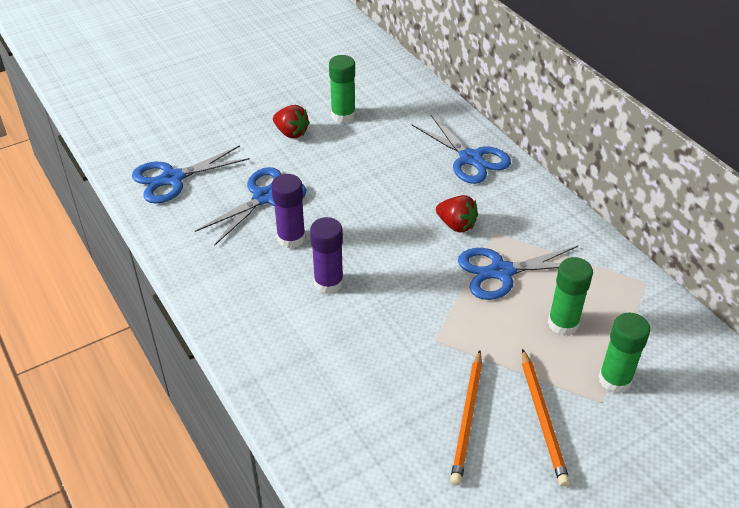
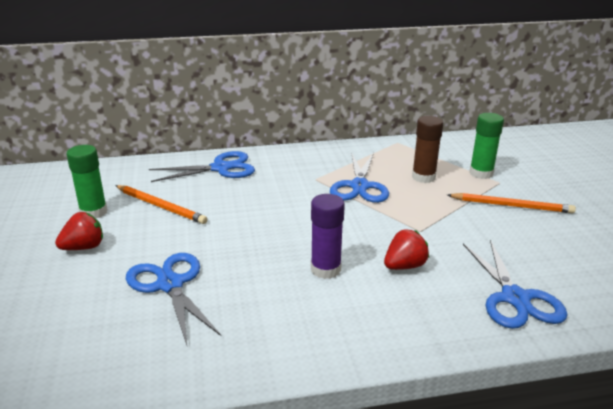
camera: 70 degrees left, 15 degrees down
(172, 178) = (66, 353): blue scissors -> blue scissors (515, 298)
(291, 238) = (248, 279): purple glue stick -> none
(456, 225) = (294, 192): red strawberry -> red strawberry (404, 266)
(467, 419) = (507, 235): orange pencil -> orange pencil (161, 206)
(563, 323) = (423, 177): green glue stick -> brown glue stick

